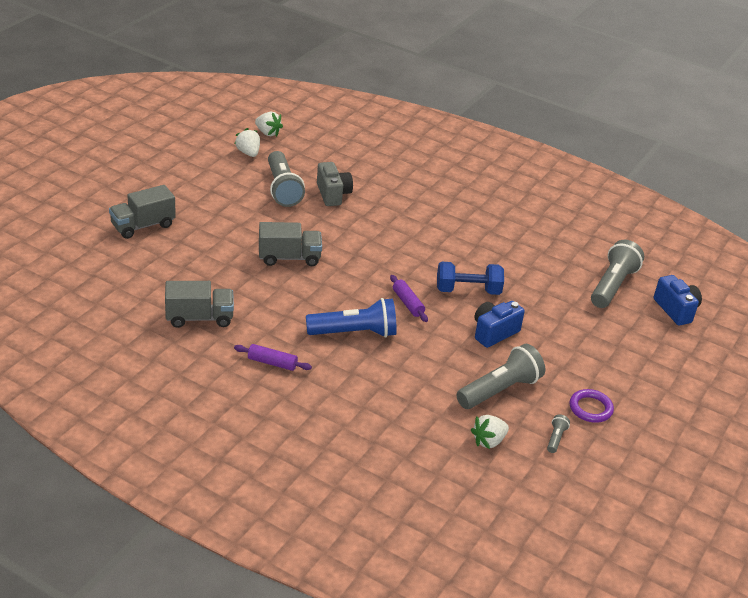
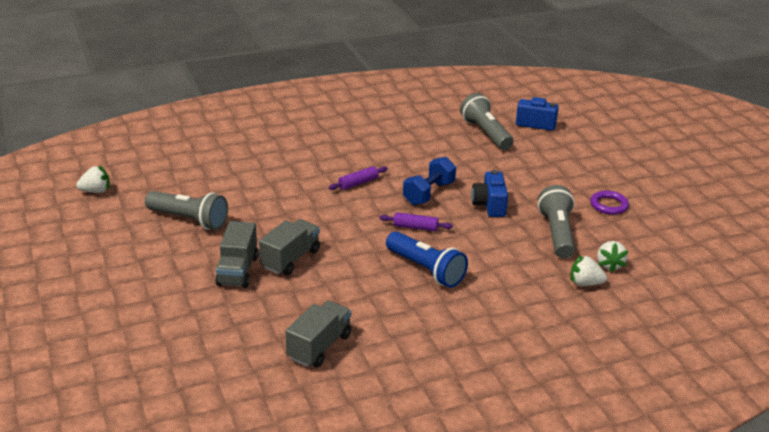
camera: 50 degrees left, 5 degrees down
(143, 225) = (140, 323): grey truck -> grey truck (237, 271)
(248, 153) = (111, 214): white strawberry -> white strawberry (585, 283)
(272, 363) = (423, 331): purple rolling pin -> purple rolling pin (358, 183)
(333, 194) = (231, 198): grey camera -> none
(354, 333) = (426, 270): blue flashlight -> blue flashlight turned 105 degrees clockwise
(556, 438) = (629, 234): grey flashlight -> none

